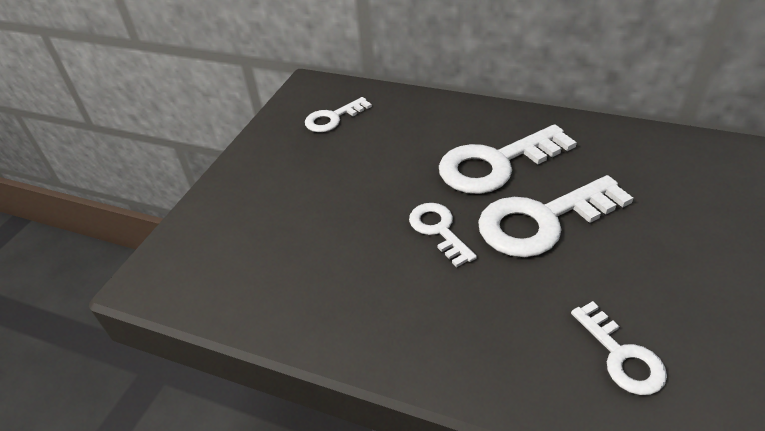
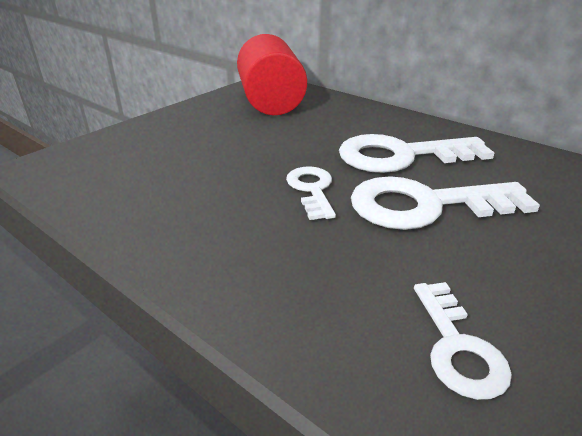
camera: 15 degrees right, 10 degrees down
(333, 118) = (271, 102): white key -> red cylinder

